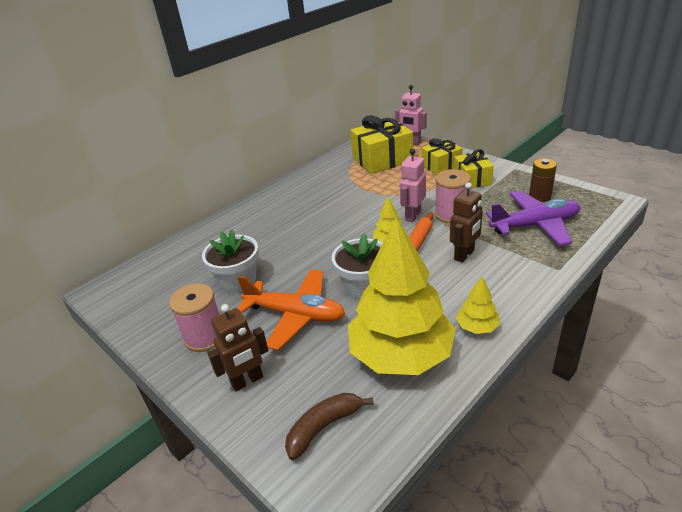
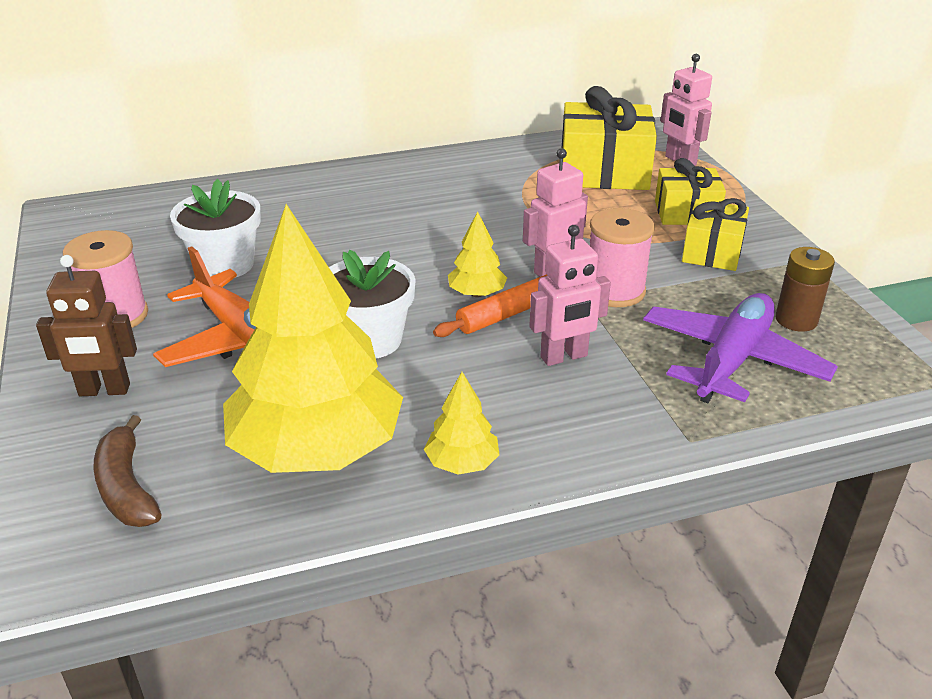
camera: 25 degrees right, 0 degrees up
(323, 427) = (127, 488): brown banana -> brown banana turned 105 degrees counterclockwise
(464, 255) = (564, 357): brown robot -> pink robot
(535, 225) = (732, 360): purple plane -> purple plane turned 75 degrees counterclockwise

